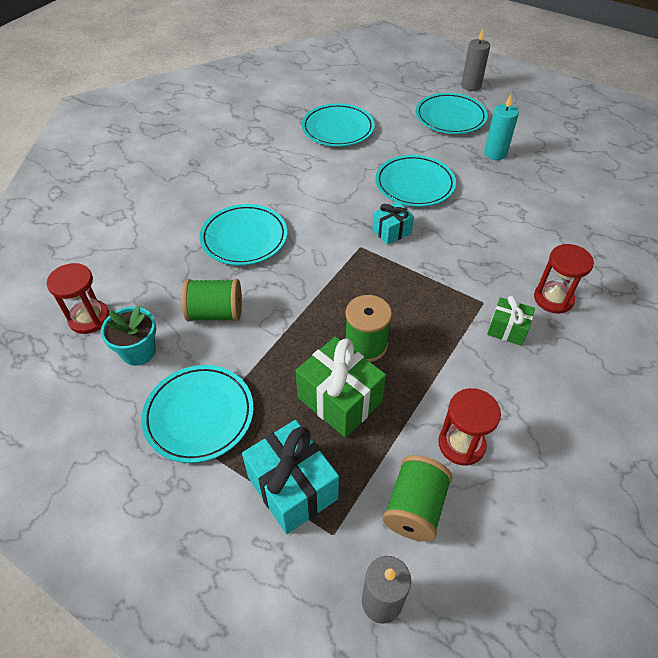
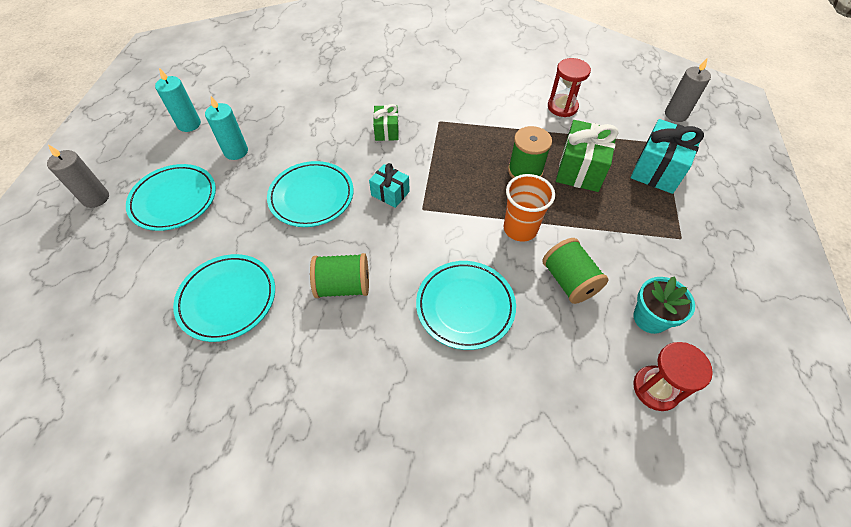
camera: 115 degrees left, 5 degrees up
(199, 415) = (660, 242): turquoise plate -> none
(293, 305) = (520, 229): none -> orange cup
(414, 508) = (618, 116): green spool -> green spool (343, 286)
(507, 329) = (457, 105): green gift -> green gift (387, 131)
(545, 134) = (189, 124): none -> turquoise candle
(553, 299) = (413, 89): red hourglass -> none

